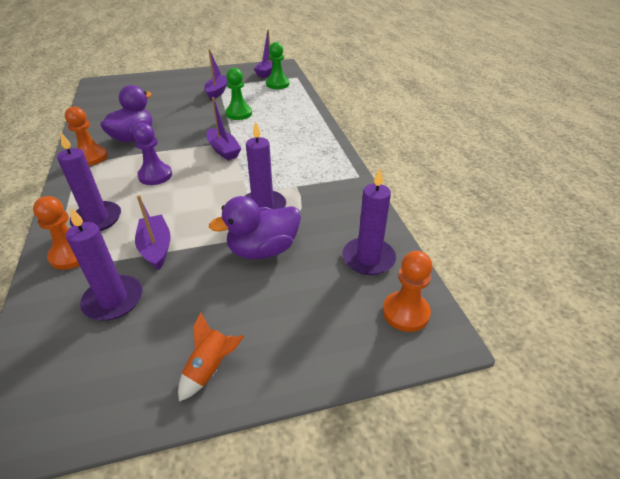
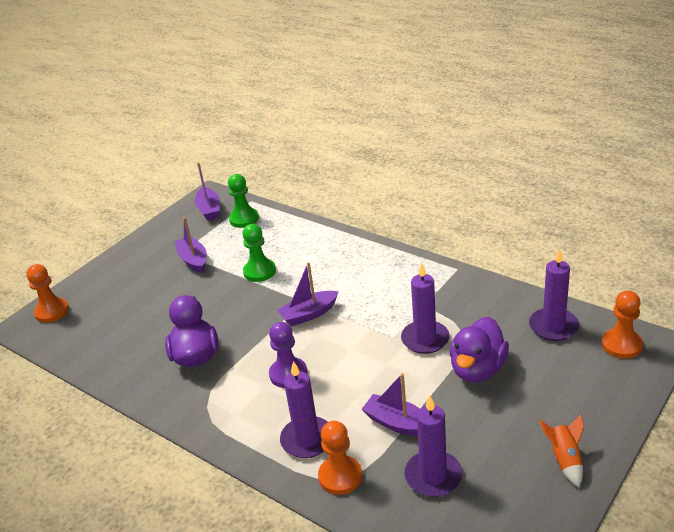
camera: 35 degrees left, 5 degrees down
(91, 157) = (190, 399): orange pawn -> orange pawn (52, 311)
(223, 150) = (309, 314): purple boat -> purple boat turned 135 degrees clockwise

